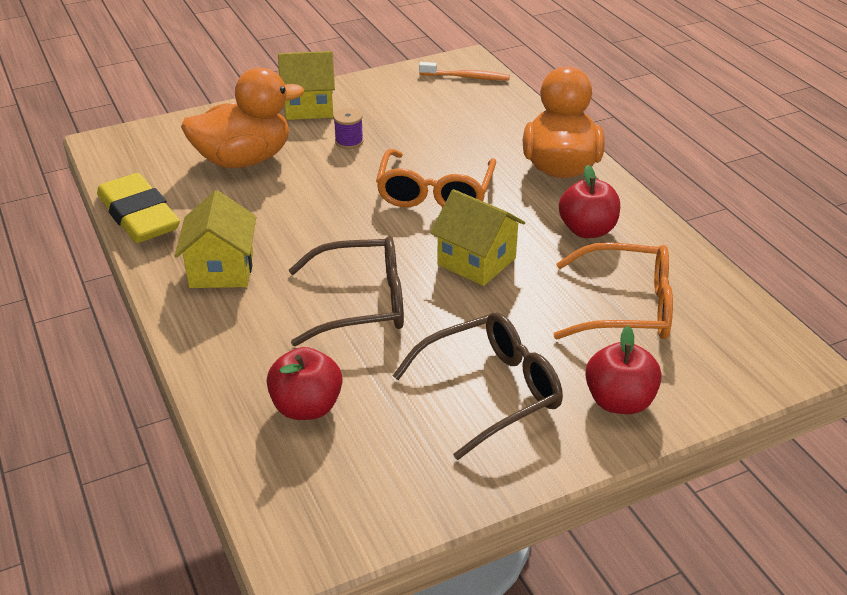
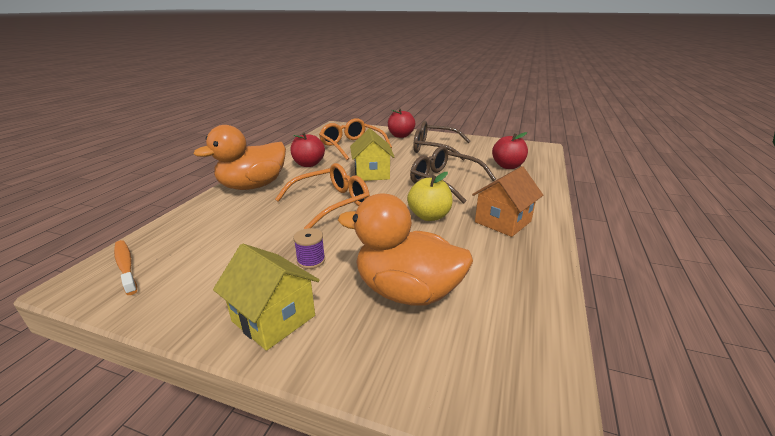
camera: 135 degrees left, 10 degrees down
(139, 216) = (541, 285): yellow eraser -> none
(221, 270) = (503, 221): yellow house -> orange house
(310, 233) = (429, 216): none -> yellow apple

